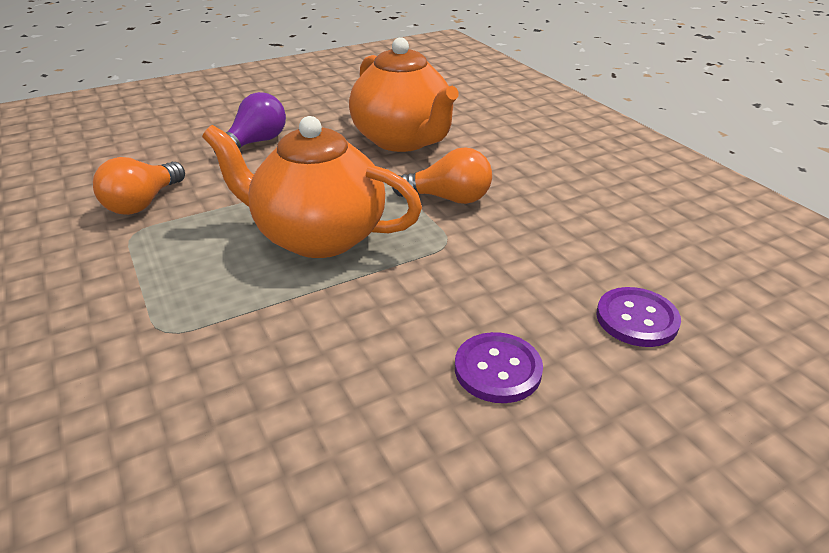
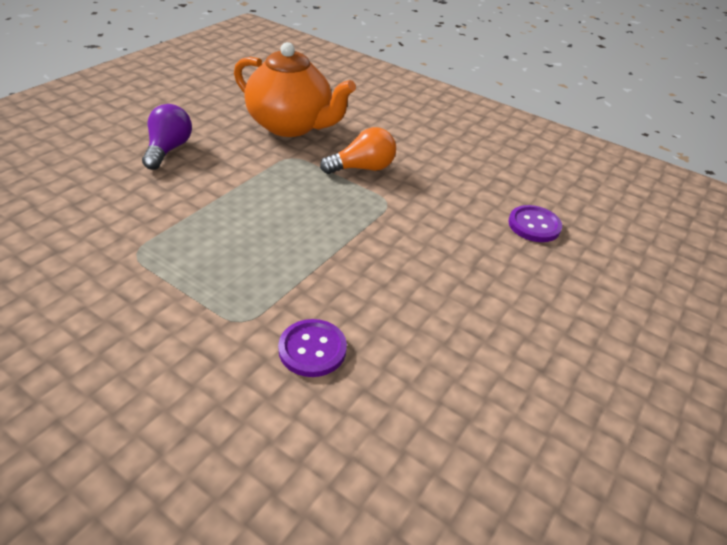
camera: 30 degrees left, 5 degrees up
(143, 203) = (118, 225): orange light bulb -> none
(318, 236) = (293, 219): orange teapot -> none
(497, 369) = (481, 279): purple button -> purple button (312, 349)

